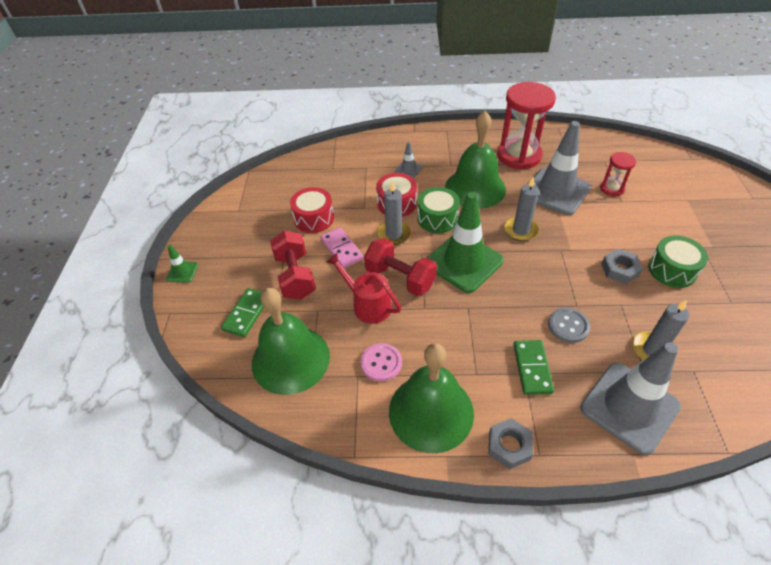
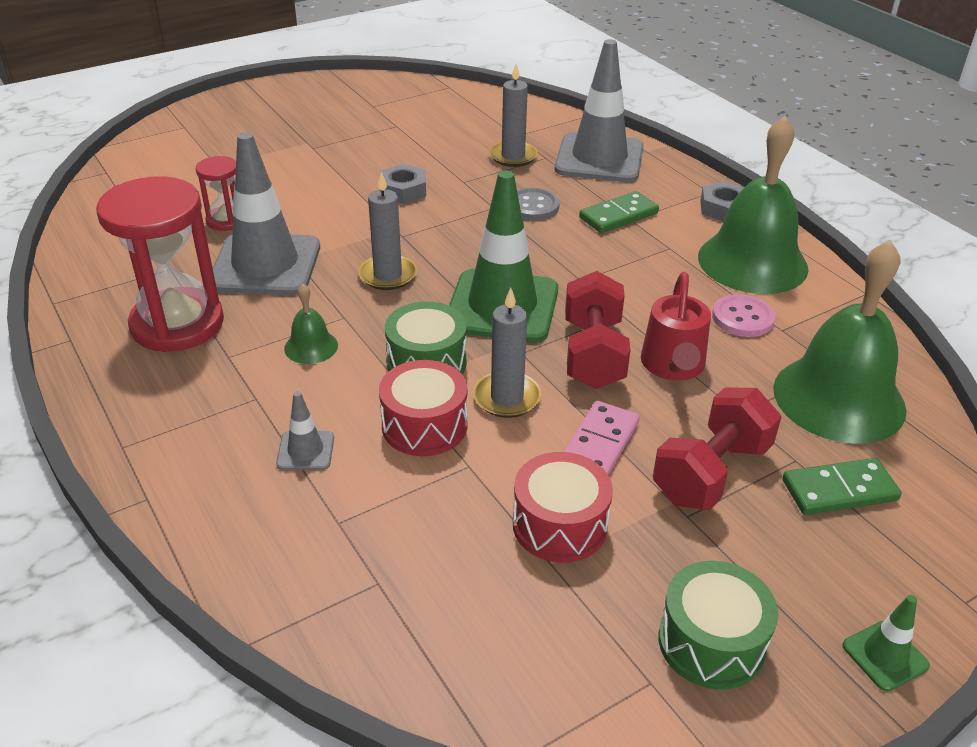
camera: 125 degrees left, 10 degrees down
(475, 188) = (311, 347): green bell -> green bell, size x0.44
(672, 270) = (373, 160): green drum -> green drum (711, 642)

